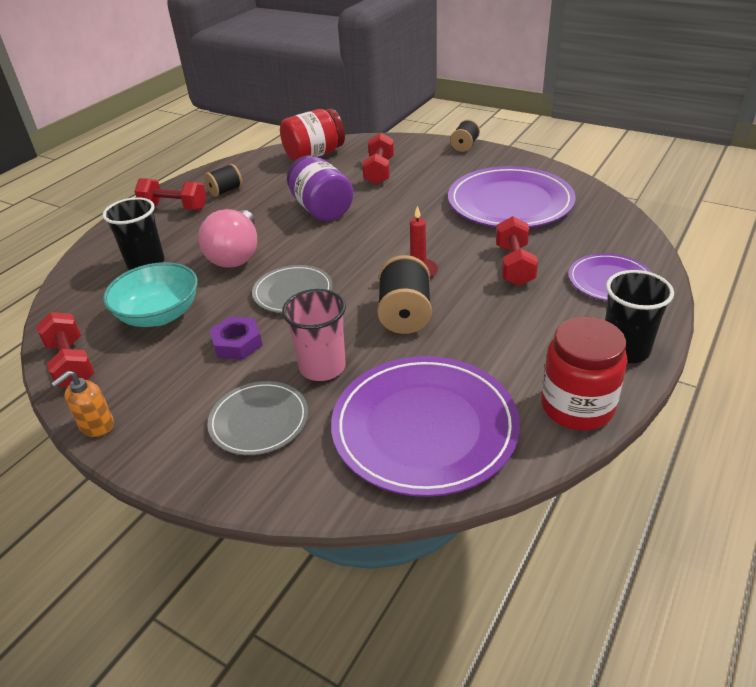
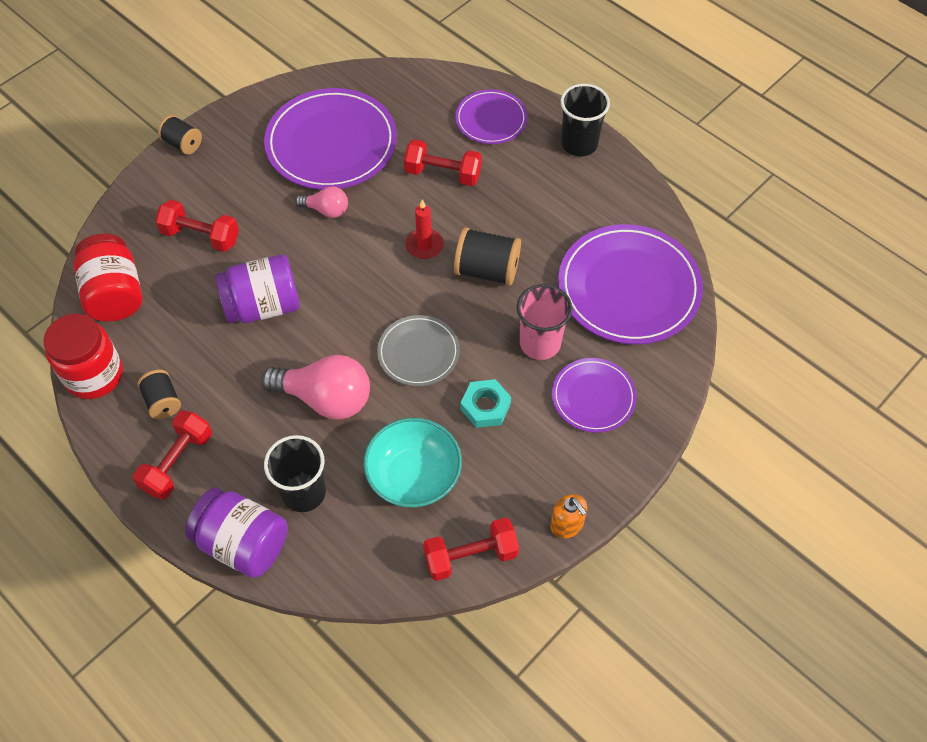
camera: 80 degrees left, 20 degrees up
(103, 247) = (243, 543): none -> purple jar
(237, 343) = (485, 407): purple nut -> turquoise nut
(259, 420) = (593, 397): grey plate -> purple plate
(433, 215) = (326, 210): none -> pink light bulb
(577, 406) = (630, 193): red jar -> red jar (94, 375)

